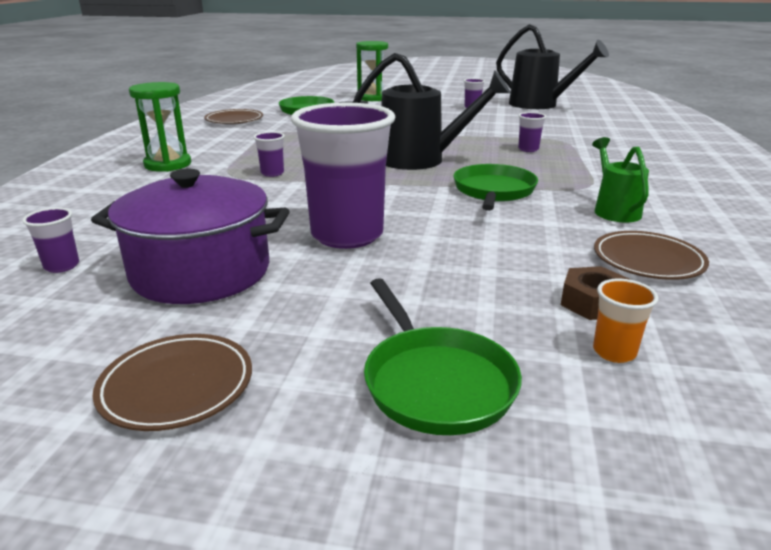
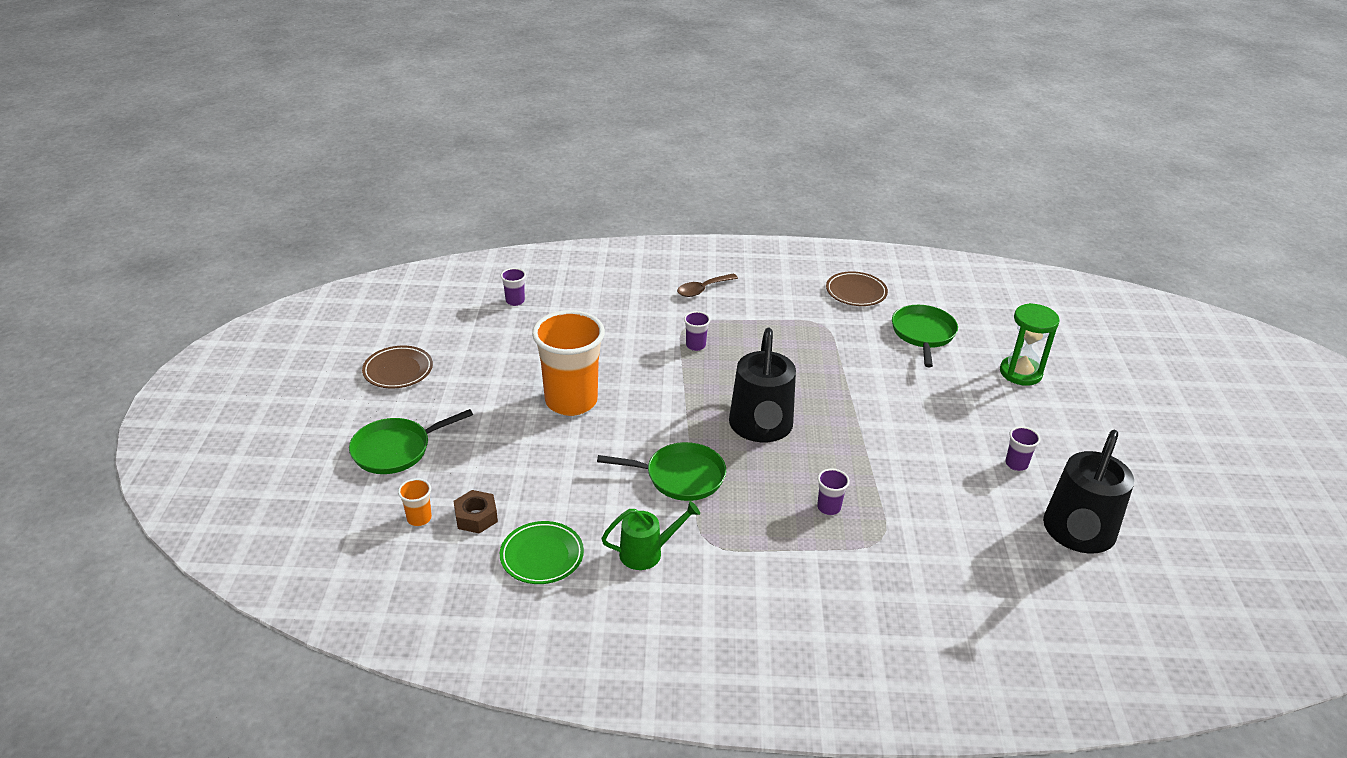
camera: 80 degrees right, 10 degrees up
(168, 164) = (702, 289): green hourglass -> brown spoon
(201, 272) = (510, 351): purple pot -> none
(347, 235) = (571, 401): purple cup -> orange cup
(648, 260) = (542, 556): brown plate -> green plate

